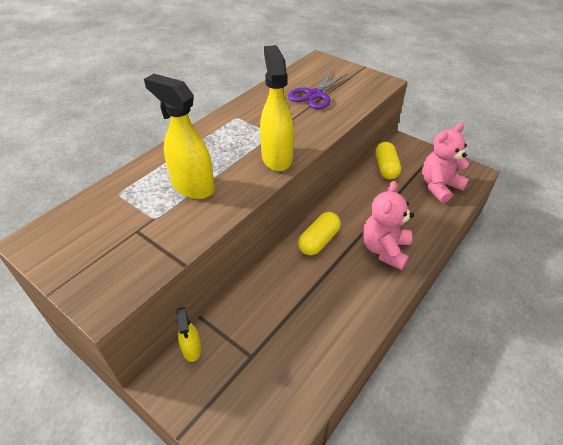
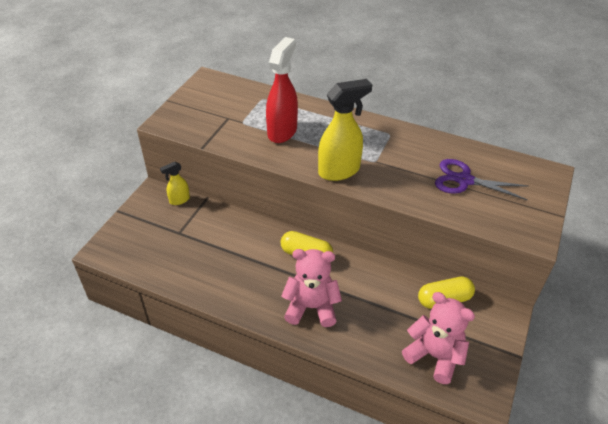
camera: 75 degrees right, 0 degrees up
(192, 187) = (282, 131): yellow spray bottle -> red spray bottle

